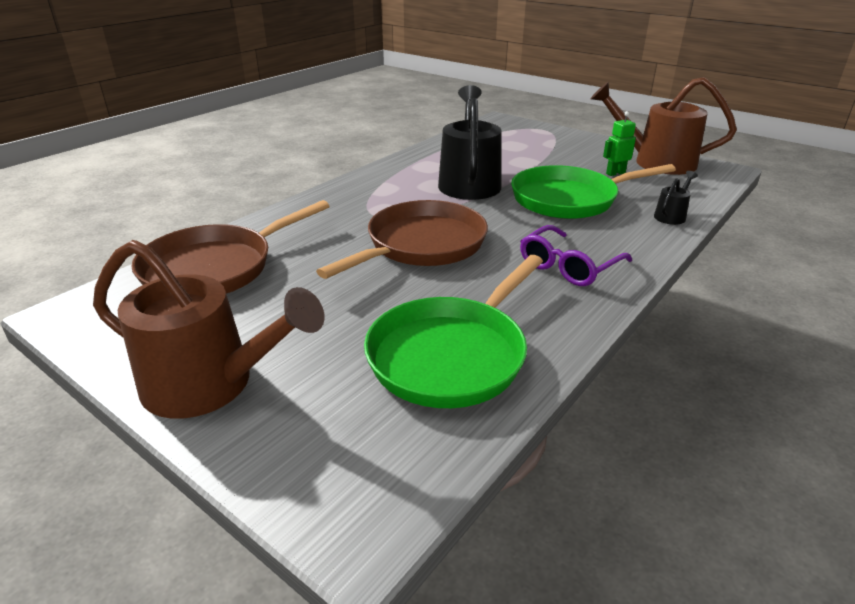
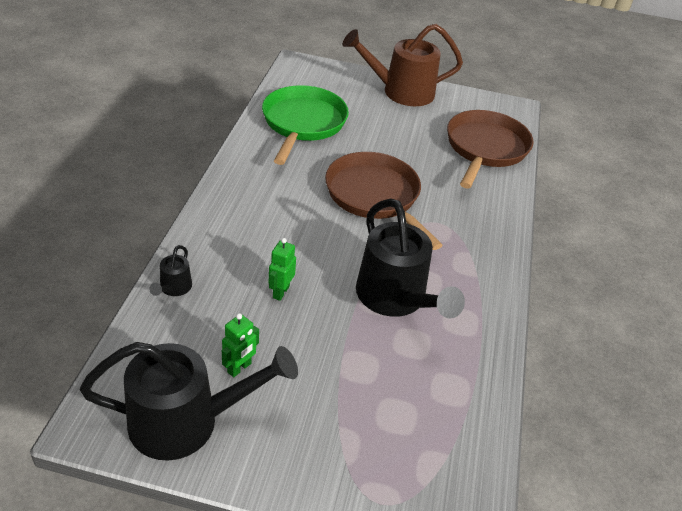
camera: 150 degrees right, 10 degrees up
(421, 245) = (375, 196): brown pan -> brown pan turned 135 degrees clockwise
(569, 199) = (280, 292): green pan -> green robot
(569, 266) = (258, 199): purple glasses -> none
(655, 162) = (187, 421): brown watering can -> black watering can

